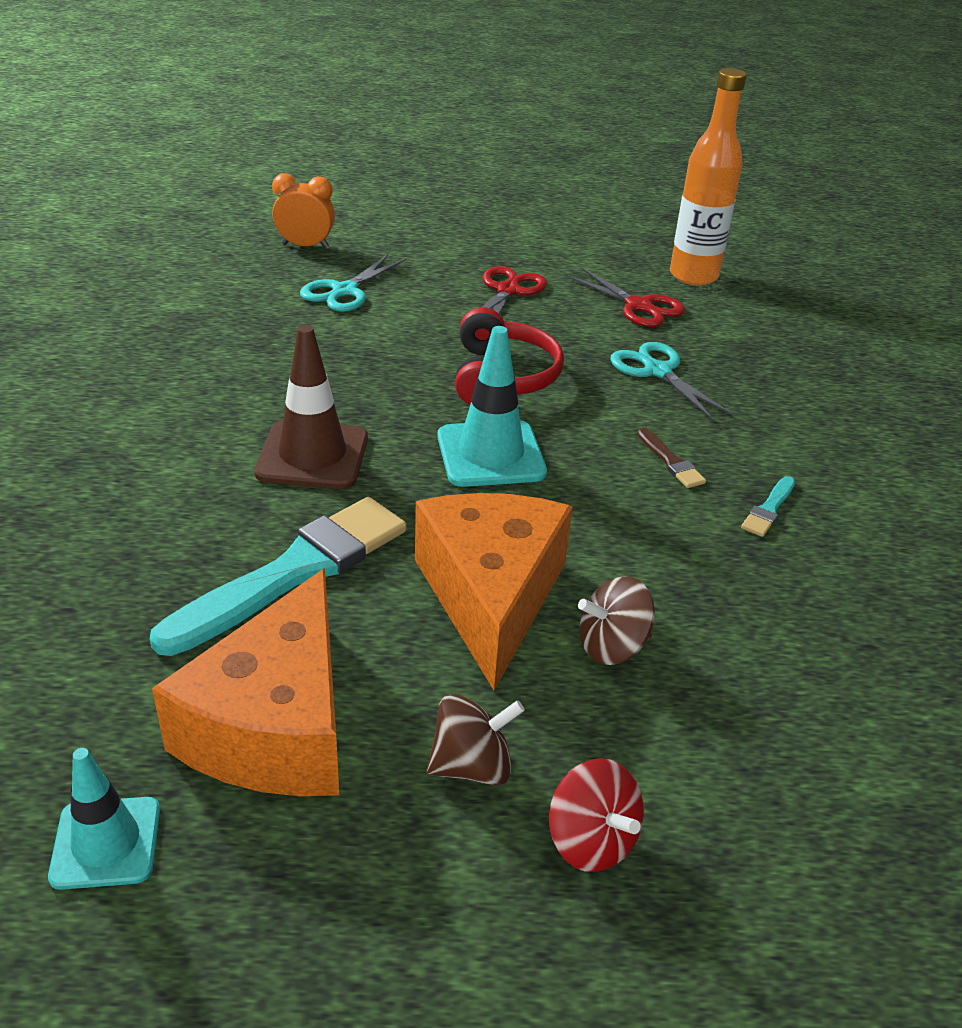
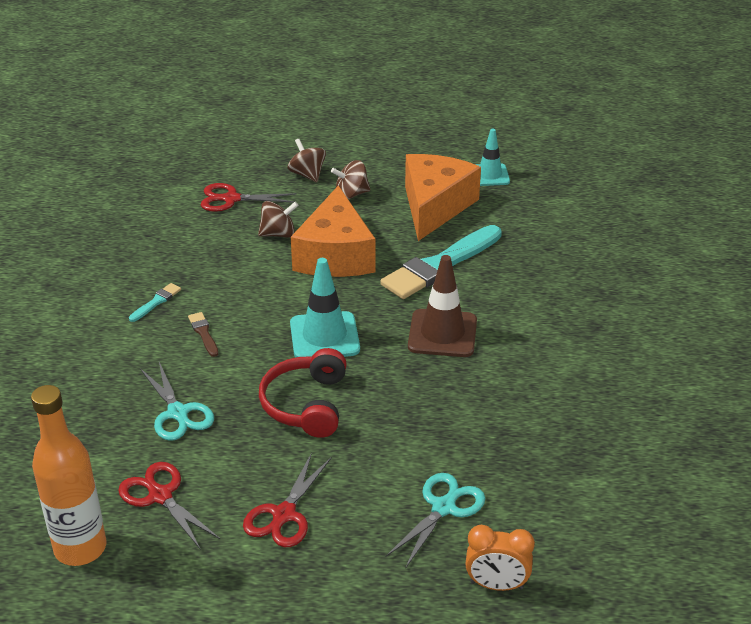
camera: 175 degrees left, 0 degrees up
(591, 840) = (307, 175): red spinning top -> brown spinning top
(747, 748) = (231, 199): none -> red scissors

